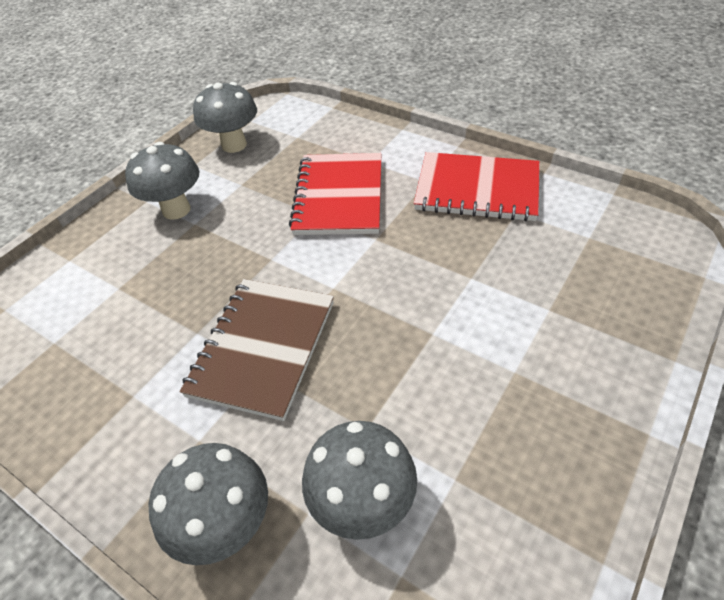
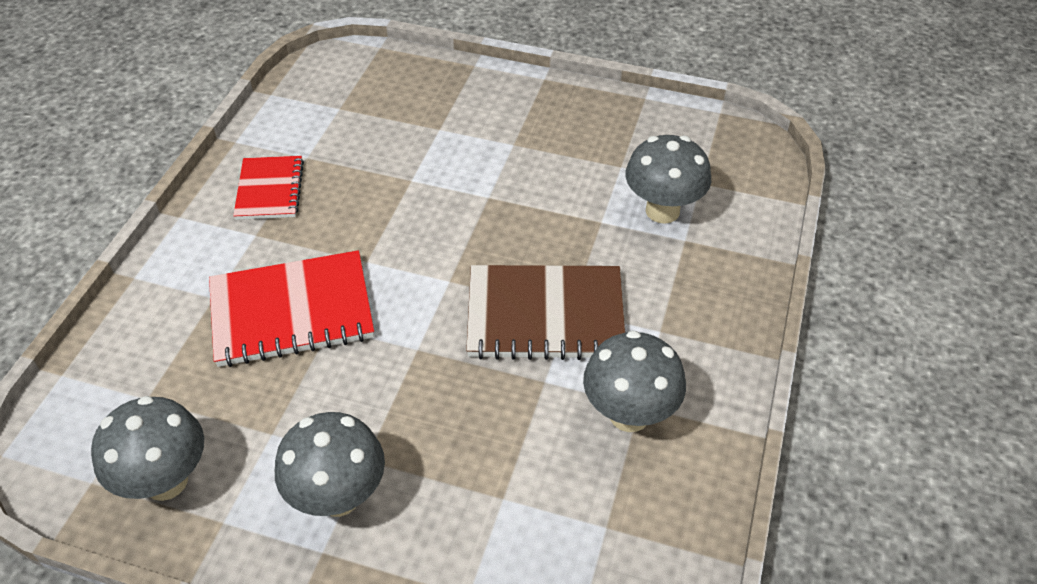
camera: 110 degrees left, 0 degrees up
(226, 525) = (718, 285): grey mushroom -> grey mushroom (629, 414)
(477, 189) = (270, 190): red notebook -> red notebook, size x0.61

